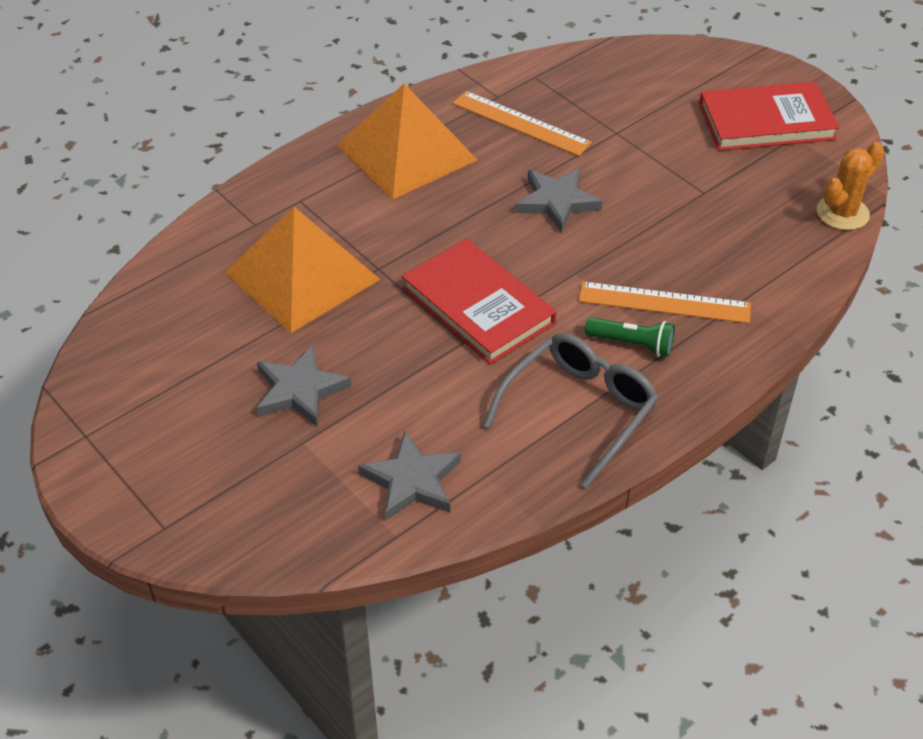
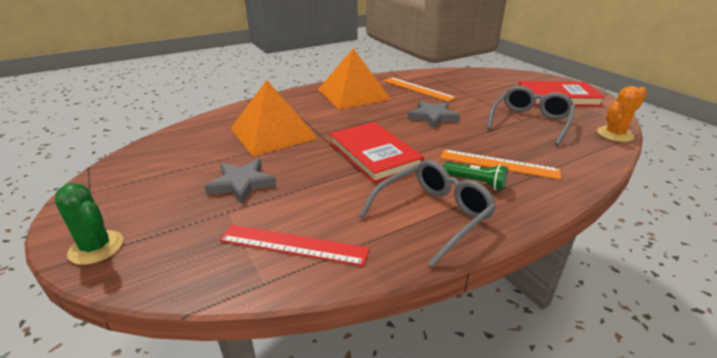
camera: 10 degrees right, 15 degrees down
(162, 520) = (96, 247): none -> green cactus
(412, 481) = (293, 245): grey star -> red ruler
(715, 196) = (530, 122): none -> grey glasses

